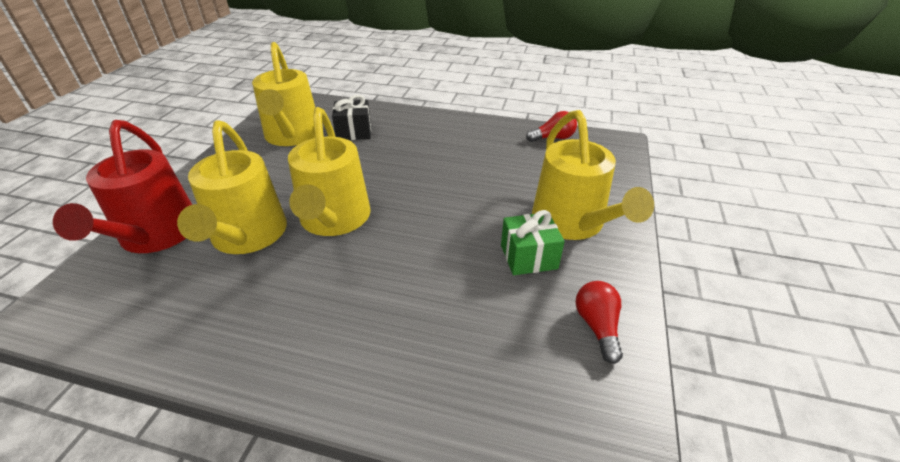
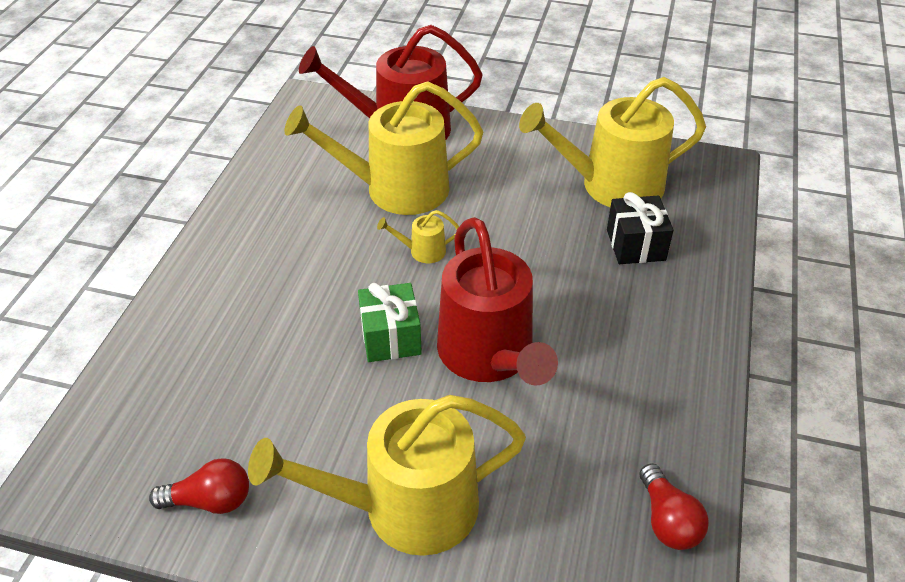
camera: 90 degrees right, 5 degrees up
(334, 219) = (423, 251): yellow watering can -> yellow watering can, size x0.41
(445, 189) = (489, 355): none -> red watering can
(528, 257) = (338, 443): green gift -> green gift (391, 337)

